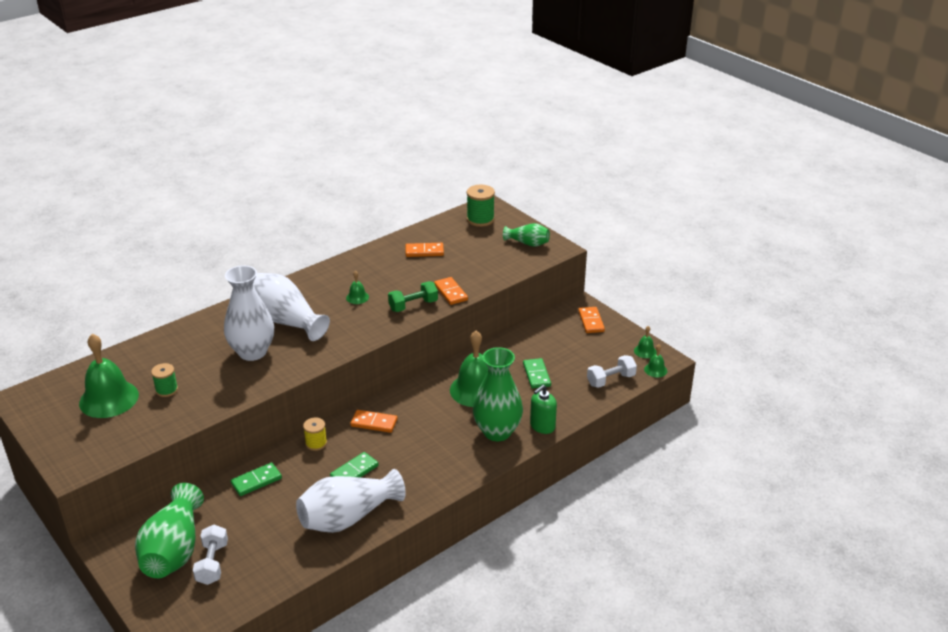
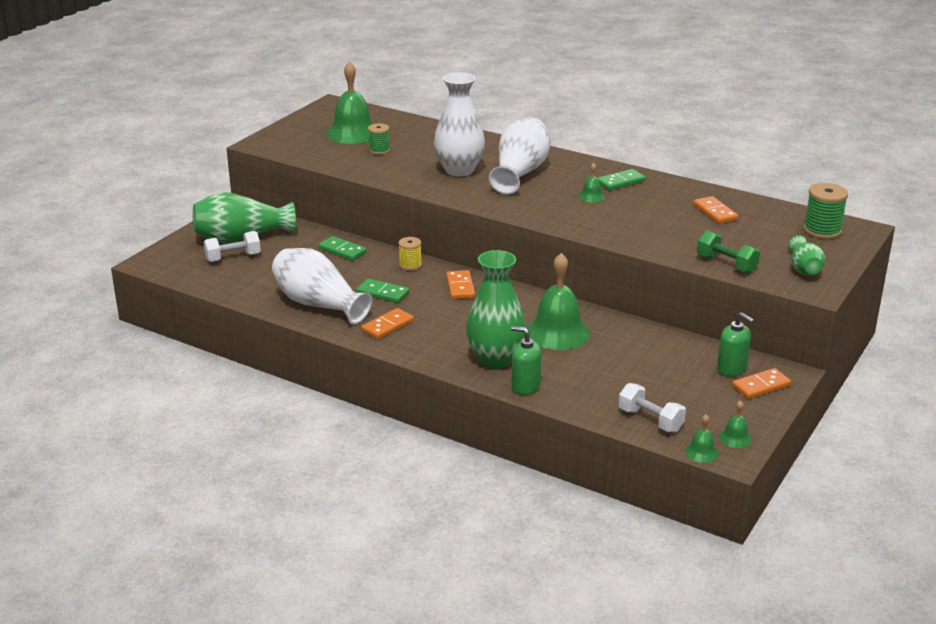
camera: 70 degrees right, 5 degrees down
(413, 306) = (604, 227): green dumbbell -> green dumbbell (726, 264)
(451, 292) = (649, 242): orange domino -> orange domino (387, 326)
(536, 375) = (616, 366): green domino -> green domino (620, 182)
(565, 326) = (732, 369): none -> green soap dispenser

